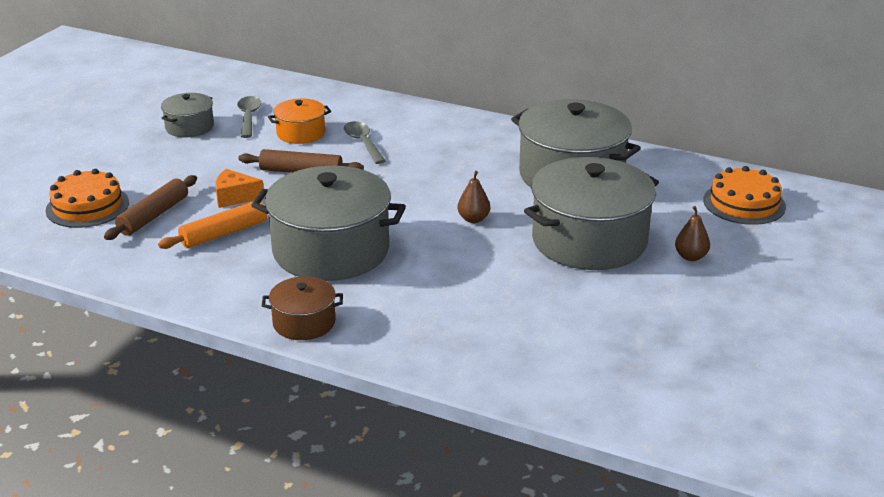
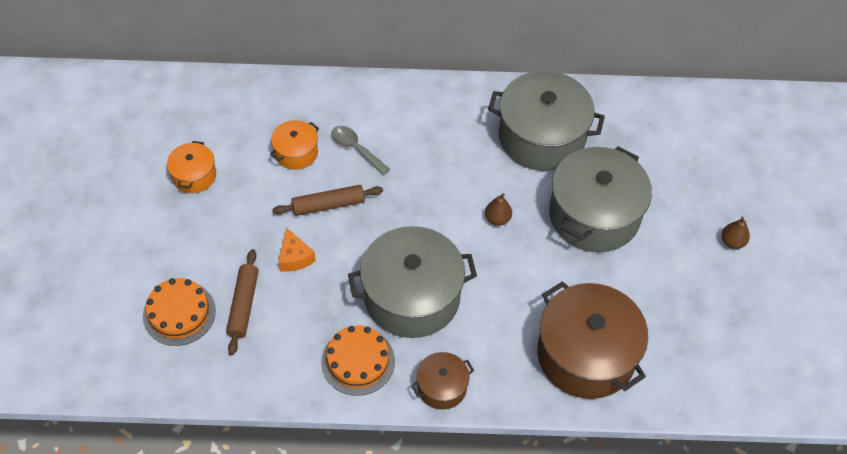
camera: 25 degrees left, 25 degrees up
(189, 127) = (194, 175): grey pot -> orange pot
(224, 233) = (315, 306): orange rolling pin -> none
(235, 197) = (295, 257): orange cheese -> orange cheese turned 90 degrees counterclockwise
(248, 117) = (237, 144): grey spoon -> none
(494, 341) = (586, 354): none -> brown pot
(690, 257) = (673, 208): brown pear -> brown pear (732, 242)
(744, 203) = (681, 130): orange cake -> orange cake (358, 361)

